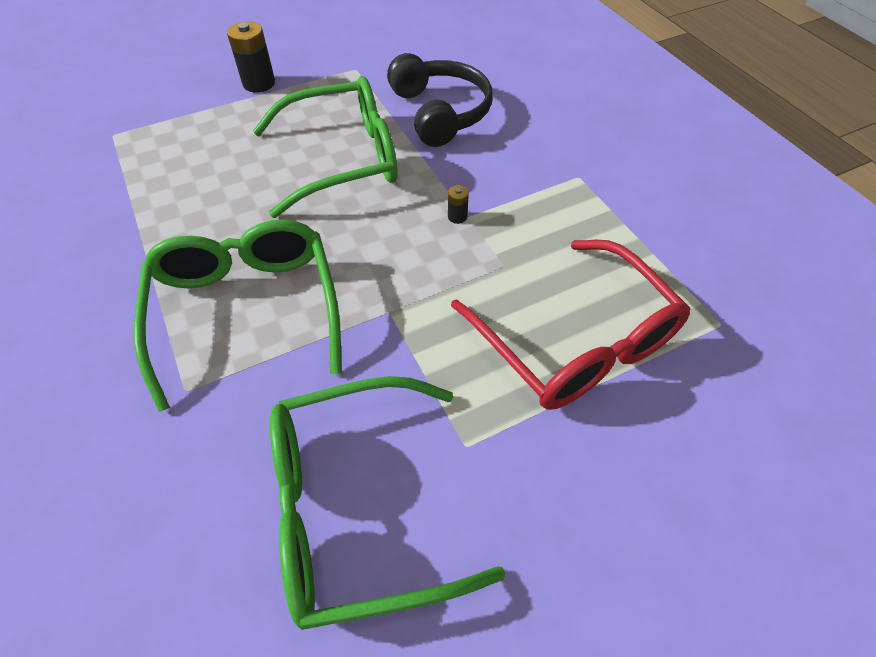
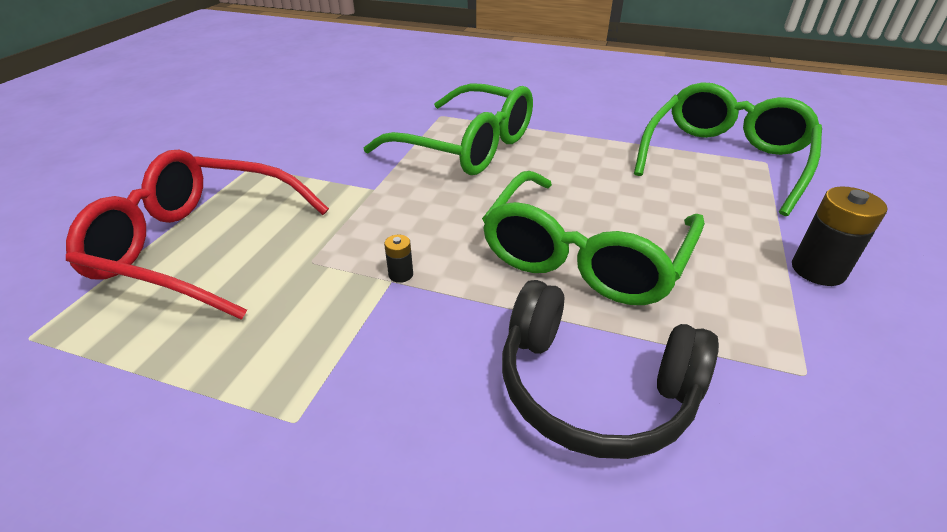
camera: 135 degrees right, 15 degrees down
(356, 506) = (295, 129): green glasses -> green glasses (724, 159)

